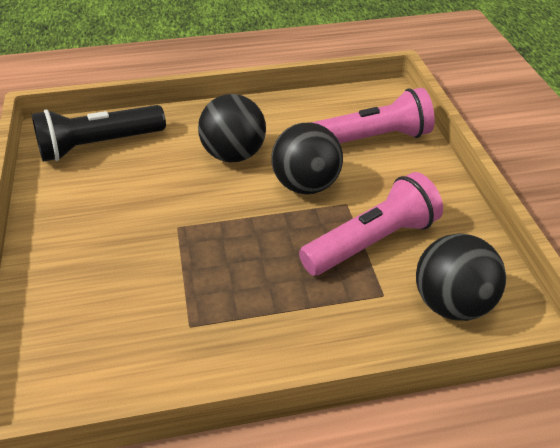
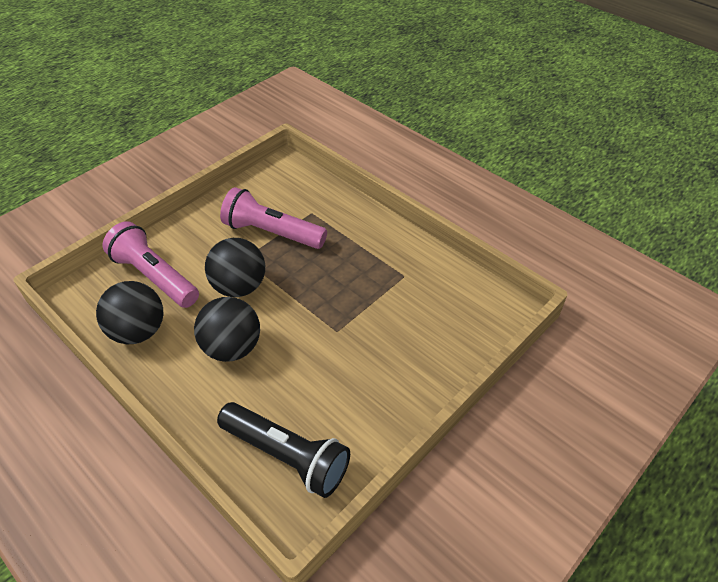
camera: 125 degrees left, 5 degrees up
(451, 304) = (296, 187): black ball -> black ball (138, 331)

